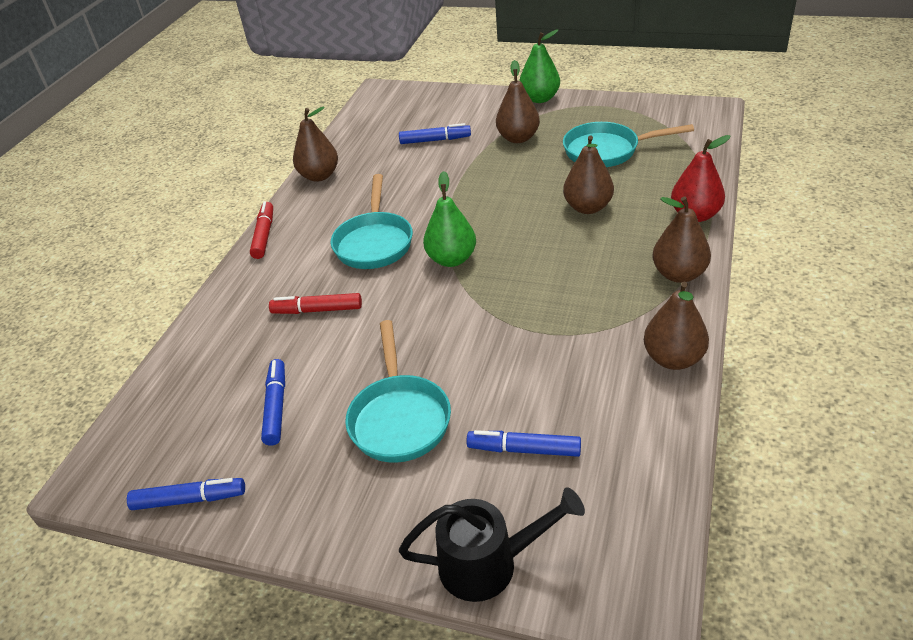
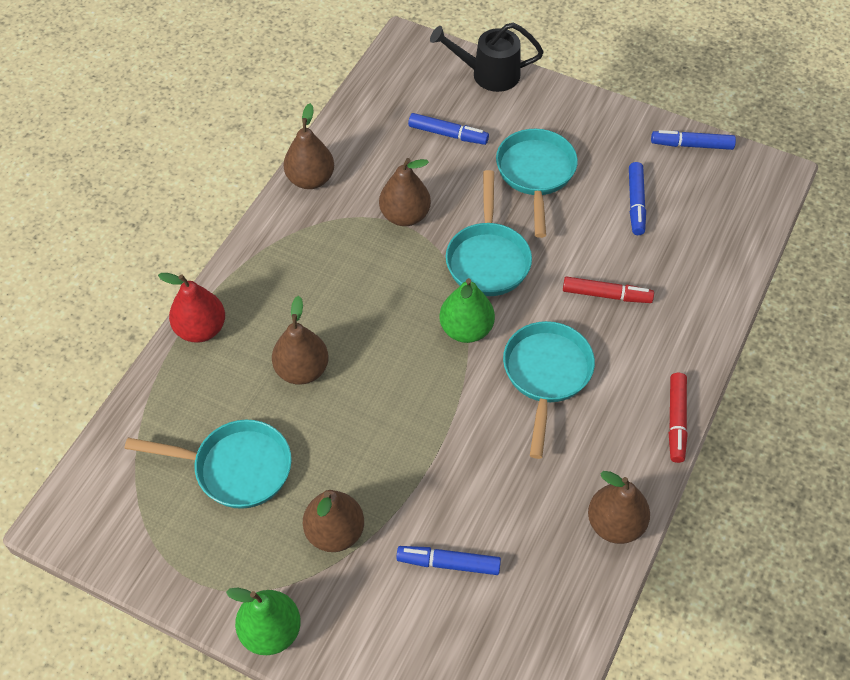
camera: 175 degrees left, 15 degrees up
(442, 318) = (488, 259): none -> turquoise pan
(679, 274) = (260, 259): brown pear -> brown pear (405, 216)

